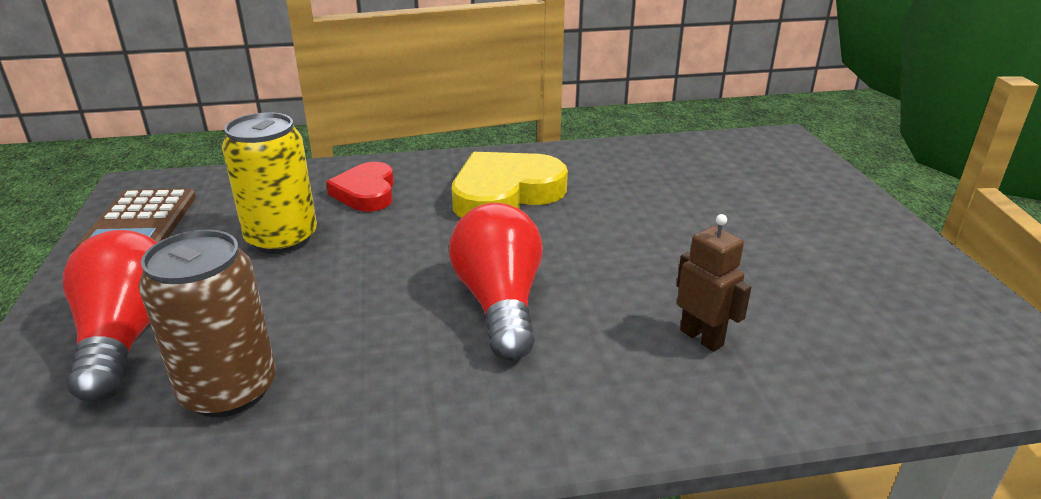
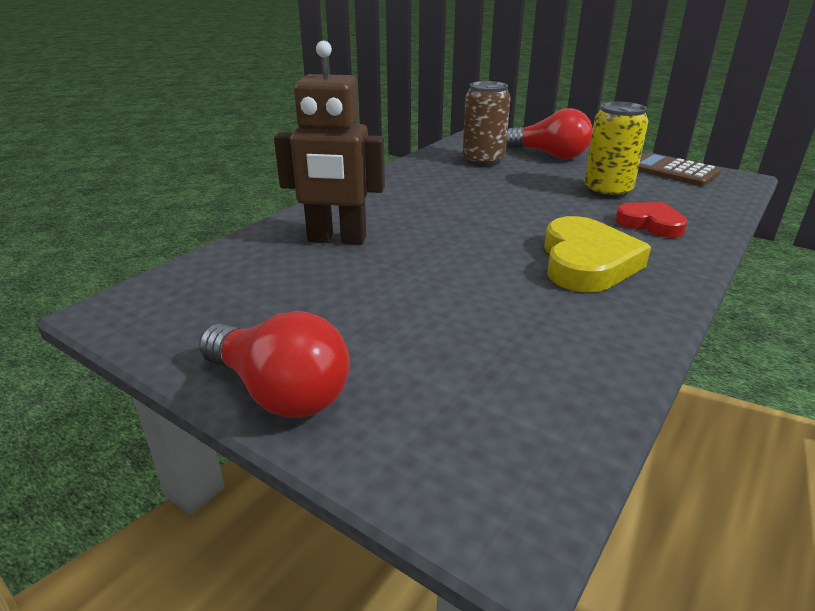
camera: 135 degrees right, 0 degrees up
(500, 303) = (453, 212): red light bulb -> red light bulb (279, 392)
(702, 337) = (336, 239): brown robot -> brown robot, size x1.96

